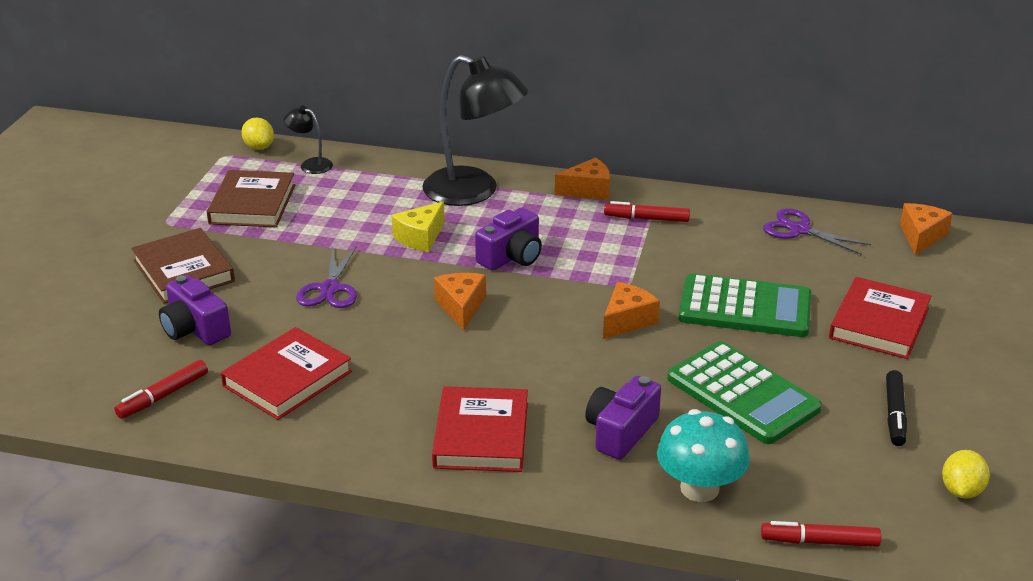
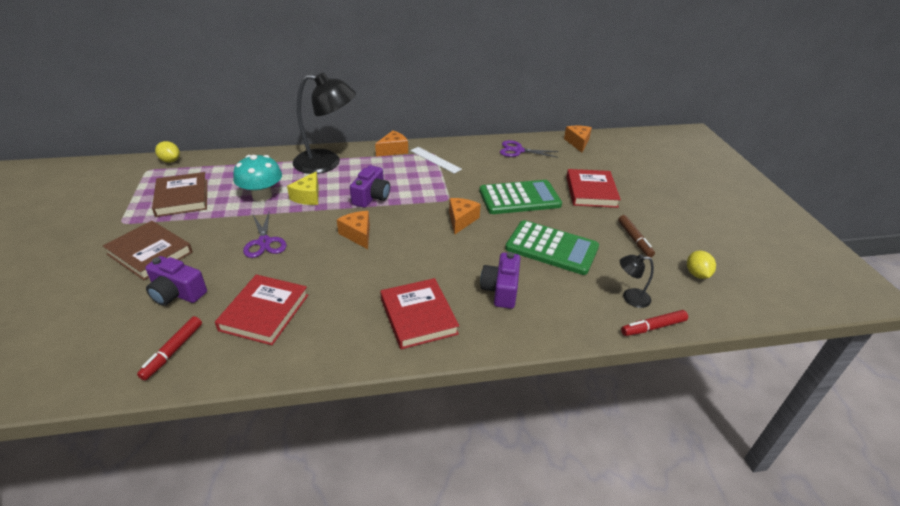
camera: 25 degrees left, 5 degrees up
(310, 164) = (211, 165): black lamp -> black lamp (630, 297)
(646, 219) = (435, 160): red marker -> white ruler
(699, 488) = (568, 313): turquoise mushroom -> turquoise mushroom (262, 195)
(894, 414) = (634, 240): black marker -> brown marker

